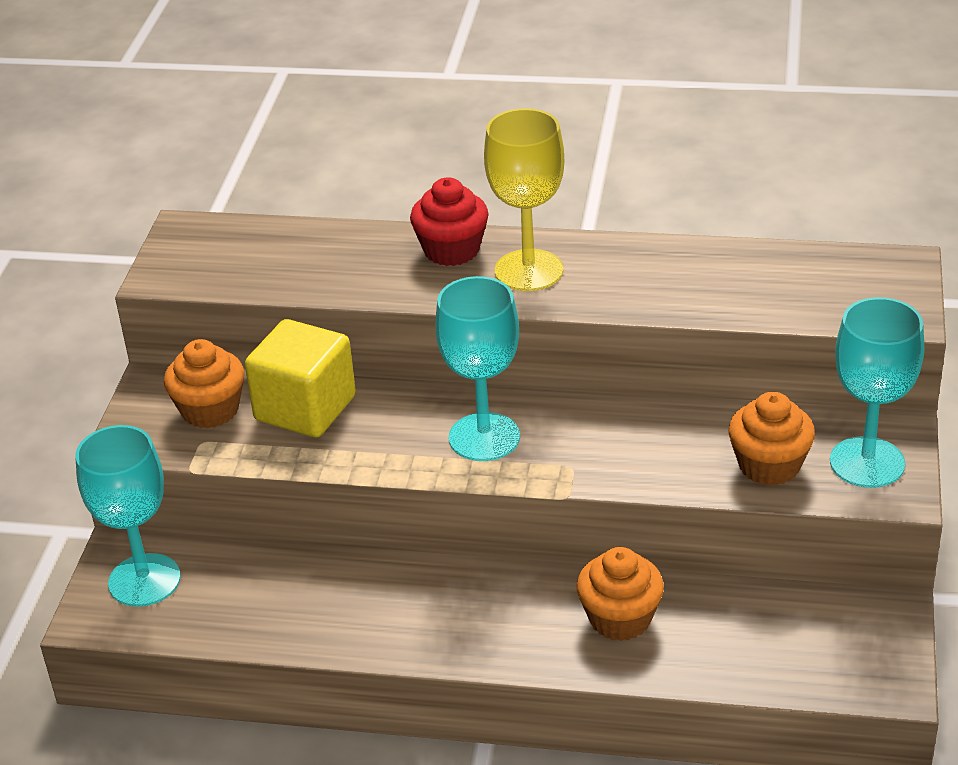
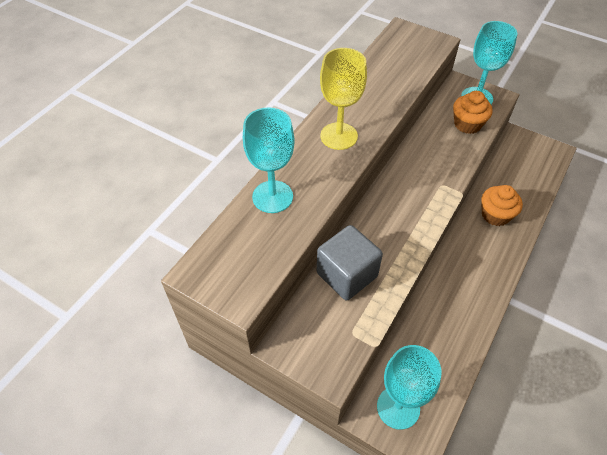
camera: 70 degrees left, 15 degrees up
(210, 410) = (325, 321): orange cupcake -> none
(305, 408) = (347, 275): yellow cube -> grey cube
(451, 250) = (302, 158): red cupcake -> none
(484, 437) = (406, 208): turquoise goblet -> turquoise goblet (272, 197)

